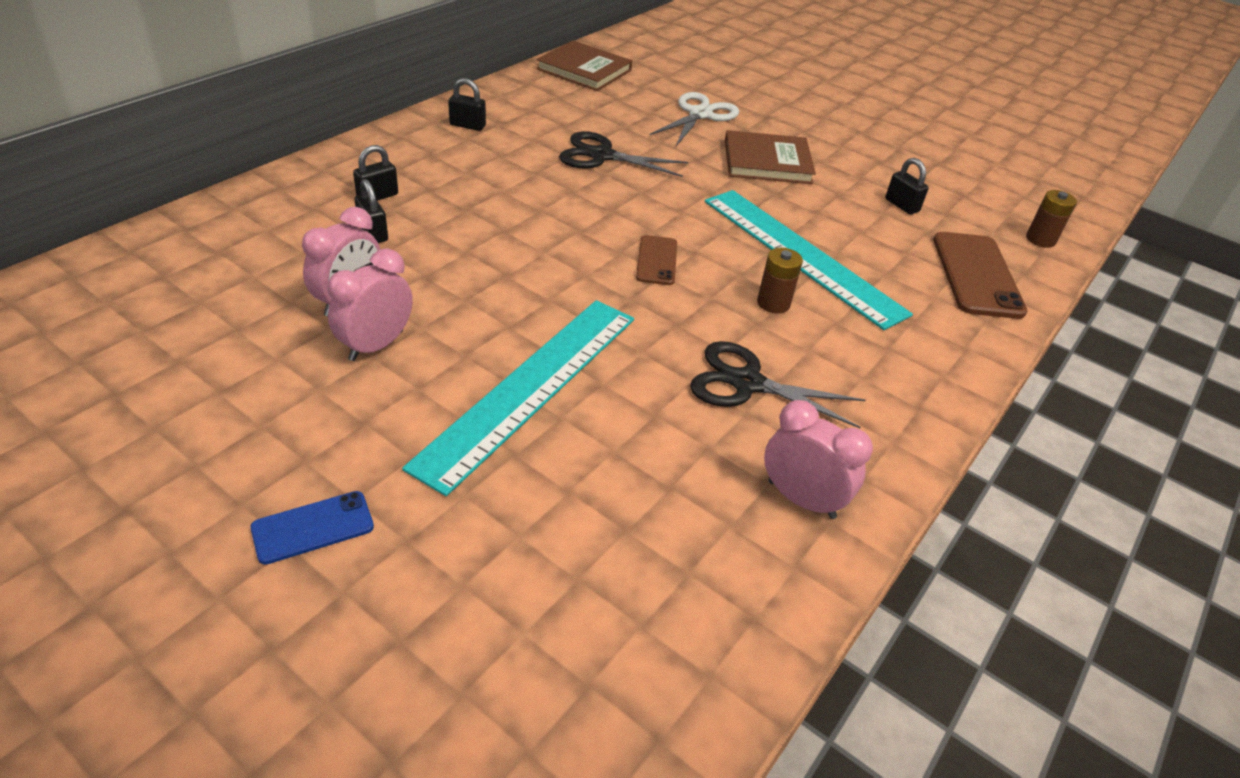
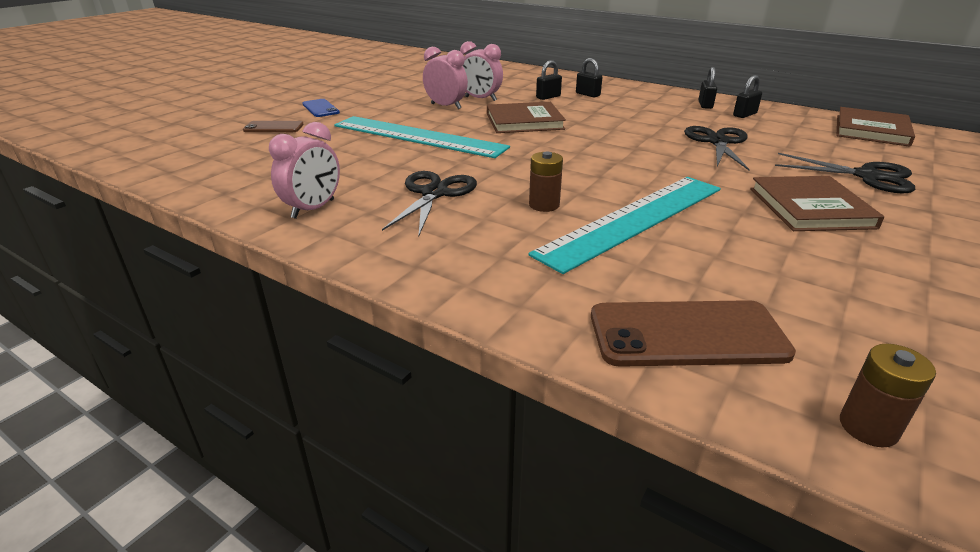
camera: 90 degrees right, 10 degrees down
(488, 274) = (524, 121): none -> brown book
(656, 260) = (575, 163): brown phone -> brown phone (273, 127)
(700, 114) = (867, 176): white scissors -> black scissors
(901, 205) = (816, 290): black padlock -> black padlock (744, 115)

